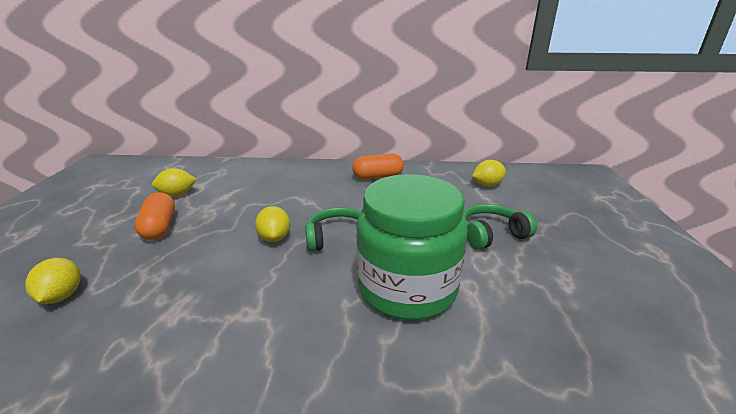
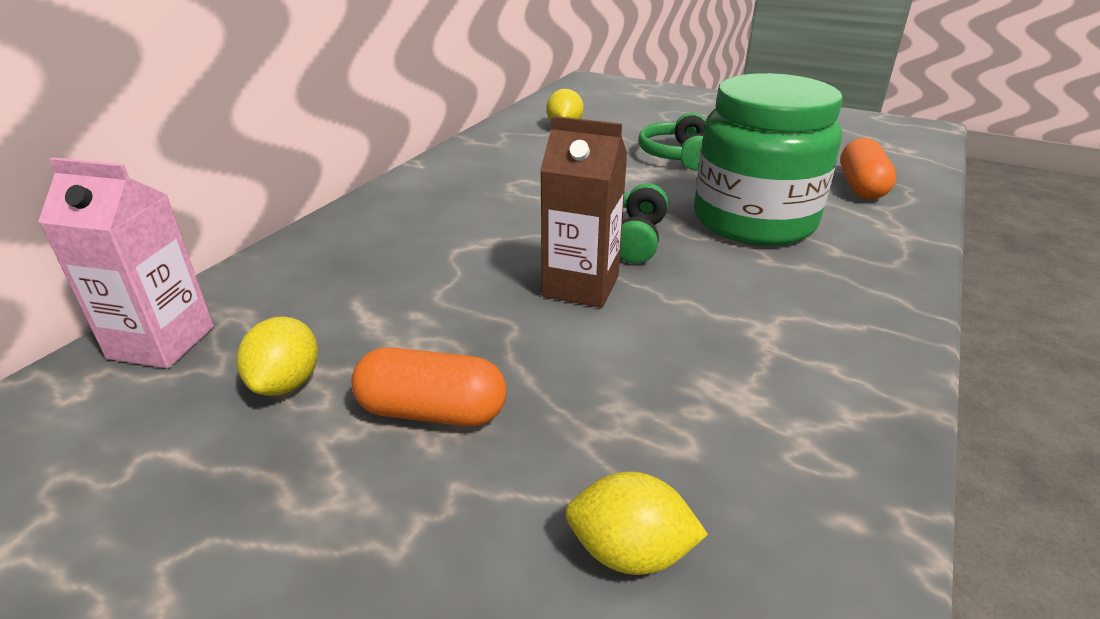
camera: 65 degrees left, 5 degrees up
(199, 167) = (161, 342): none -> pink carton
(274, 238) = (581, 286): yellow lemon -> brown carton
(378, 177) = (463, 176): orange capsule -> orange capsule (861, 186)

